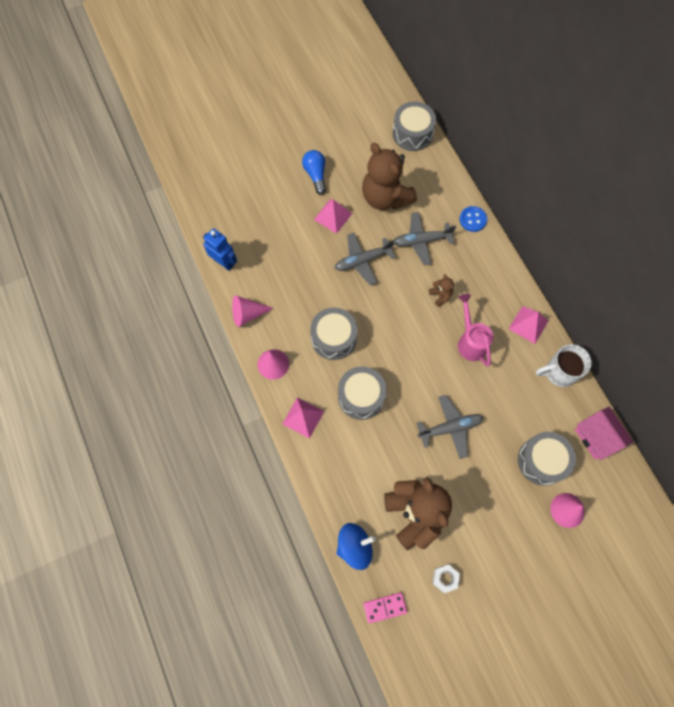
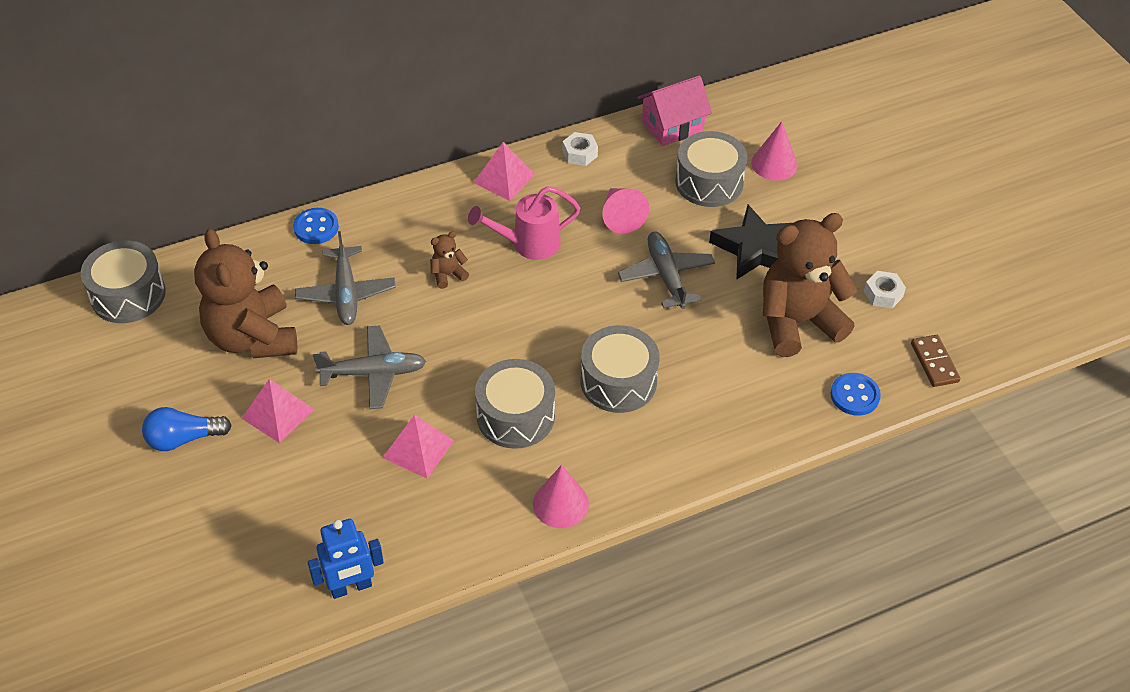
camera: 90 degrees left, 20 degrees down
(224, 262) = (351, 587): blue robot -> blue robot turned 150 degrees counterclockwise
(248, 314) = (463, 544): pink cone -> pink cone (621, 216)
(303, 417) = (656, 460): pink pyramid -> pink pyramid (418, 449)
(354, 547) = (854, 395): blue spinning top -> blue button
(362, 261) = (374, 373): grey plane -> grey plane turned 75 degrees counterclockwise
(385, 197) = (252, 337): brown teddy bear -> brown teddy bear turned 105 degrees clockwise
(385, 607) = (934, 362): pink domino -> brown domino
(480, 490) = (755, 249): none -> black star
(559, 372) = (580, 154): white mug -> white nut

